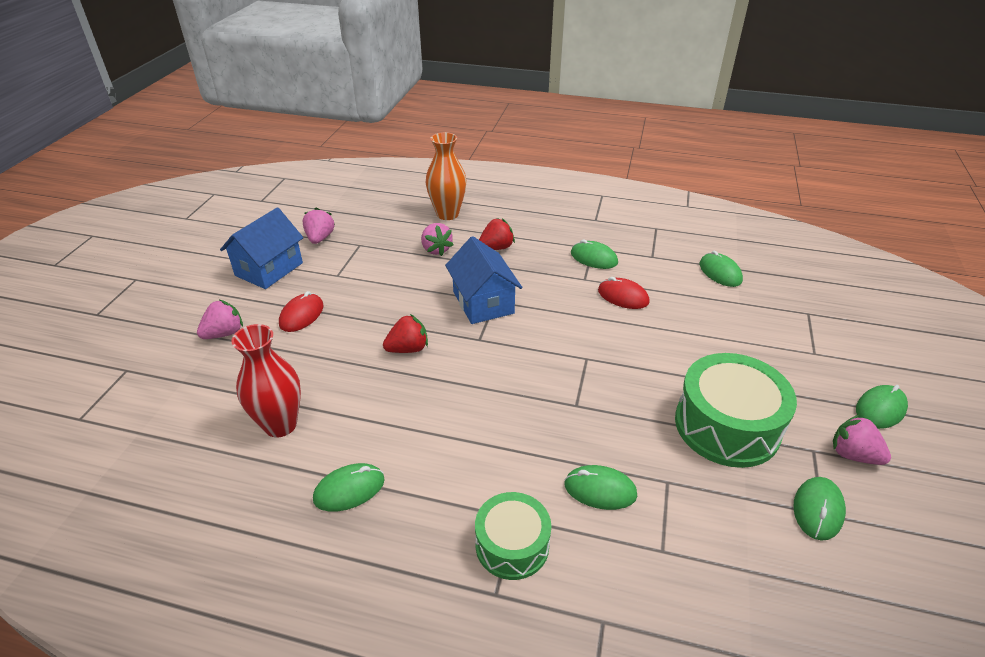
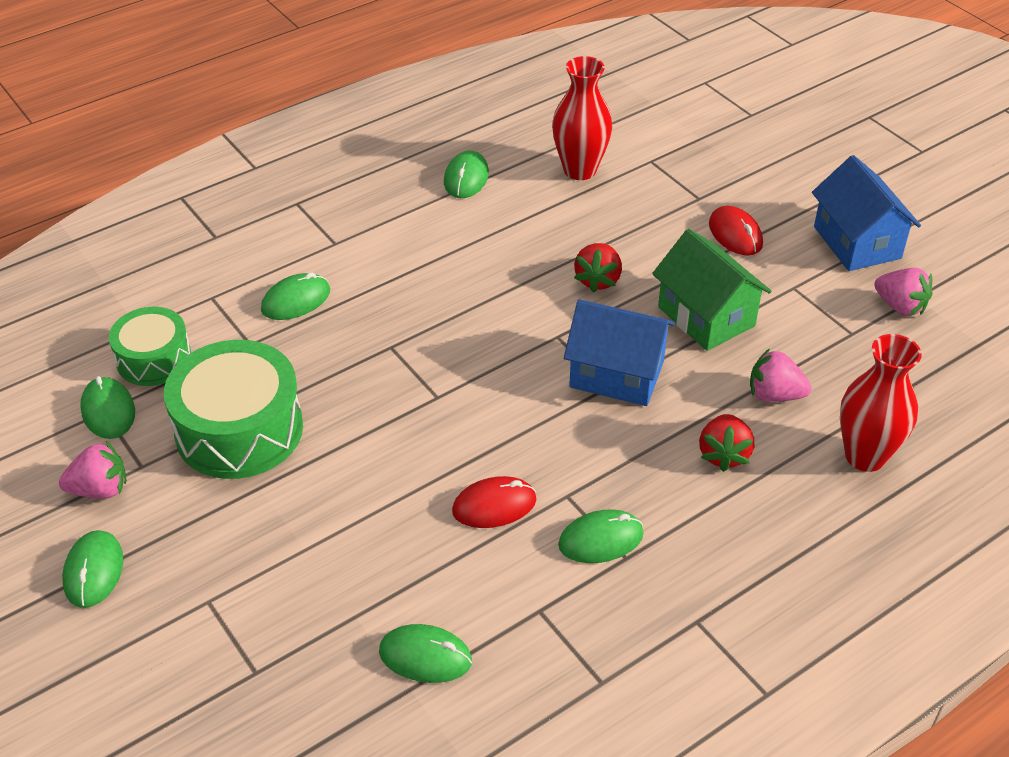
camera: 130 degrees right, 5 degrees up
(224, 333) = (753, 178): pink strawberry -> none
(397, 293) = (706, 316): none -> green house
(447, 214) = (865, 456): orange vase -> red vase
(512, 545) = (317, 229): green drum -> green drum (154, 359)

